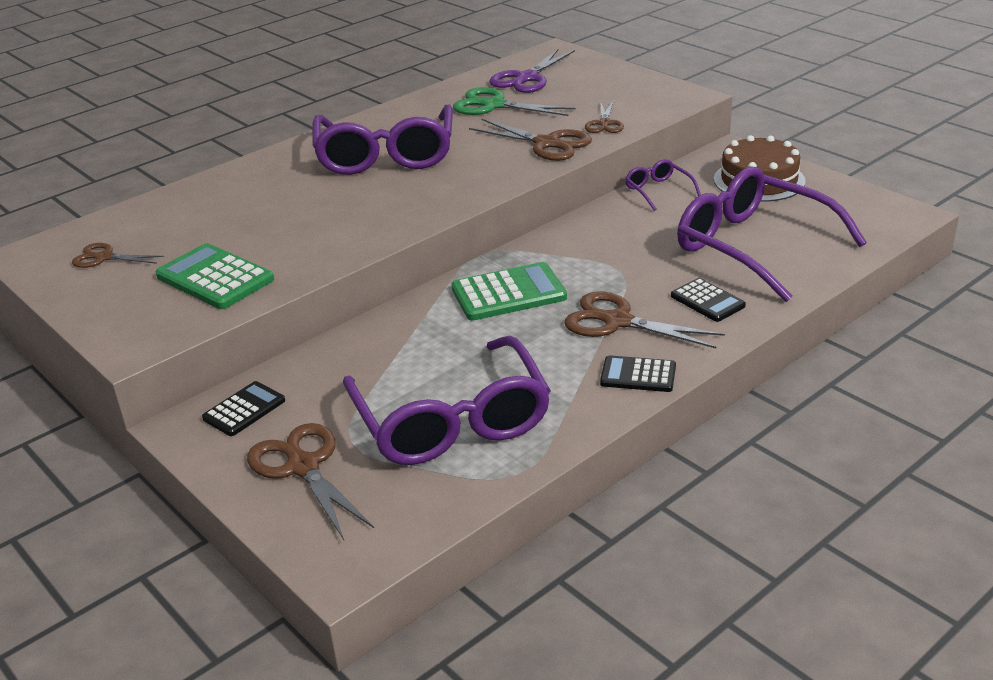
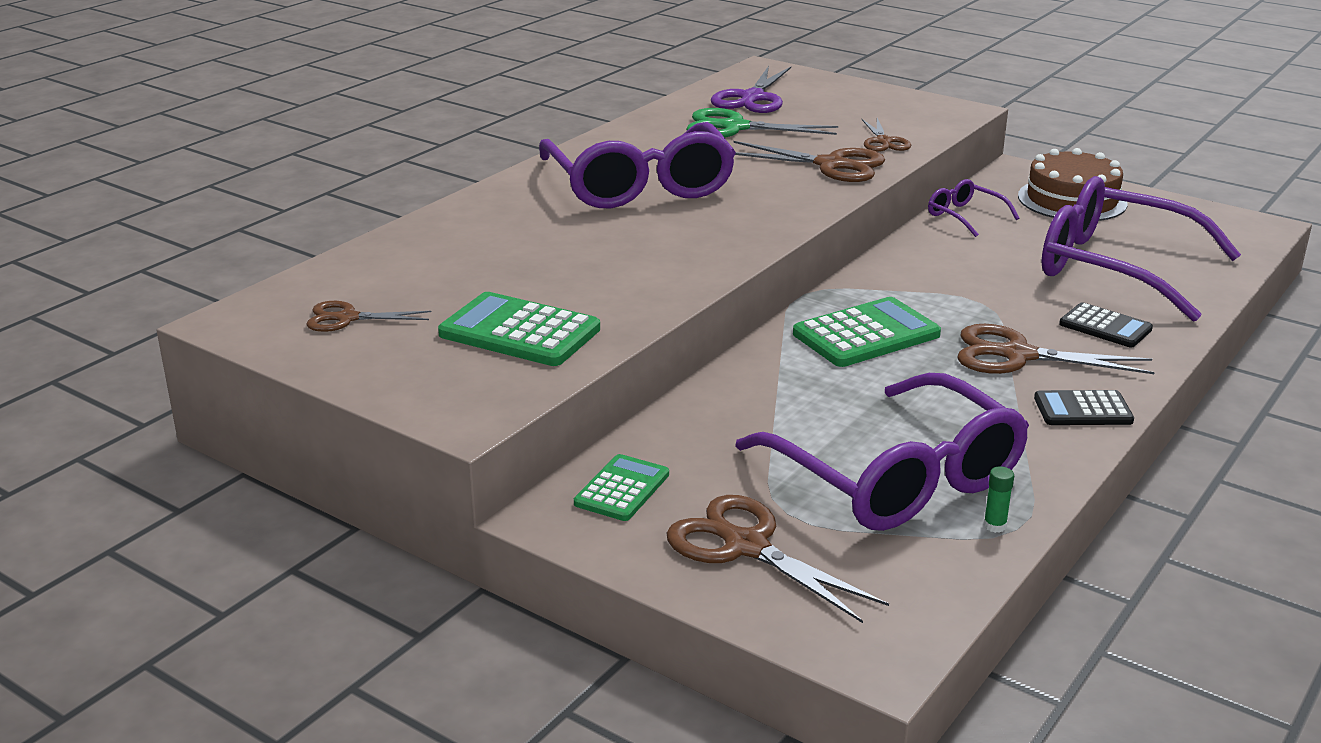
camera: 15 degrees left, 5 degrees down
(244, 409) = (622, 489): black calculator -> green calculator
(500, 470) = (994, 526): none -> green glue stick

